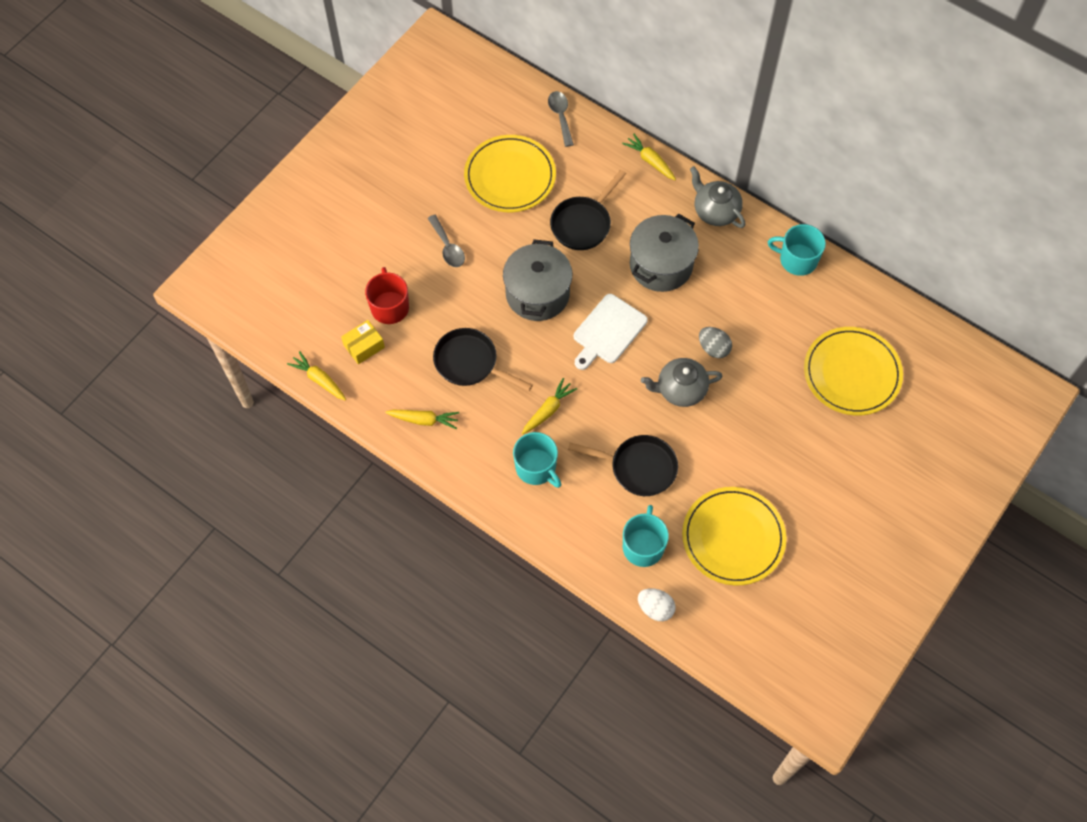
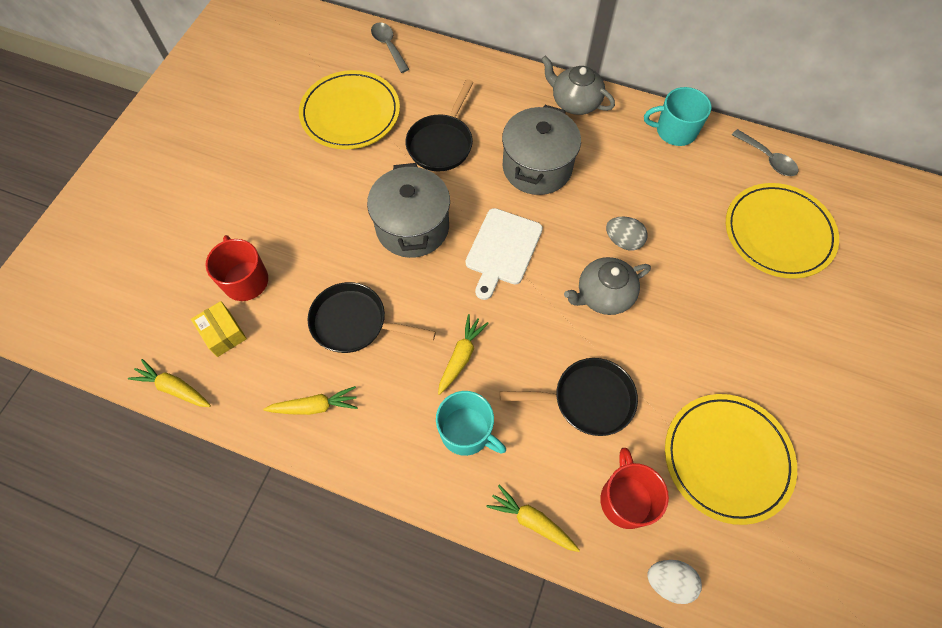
camera: 15 degrees left, 0 degrees up
(364, 346) = (223, 333): yellow box -> yellow box turned 75 degrees counterclockwise
(447, 247) = (299, 199): grey spoon -> grey spoon (767, 158)
(643, 546) = (625, 499): turquoise mug -> red mug
(650, 161) = (492, 69): yellow carrot -> yellow carrot (532, 521)

